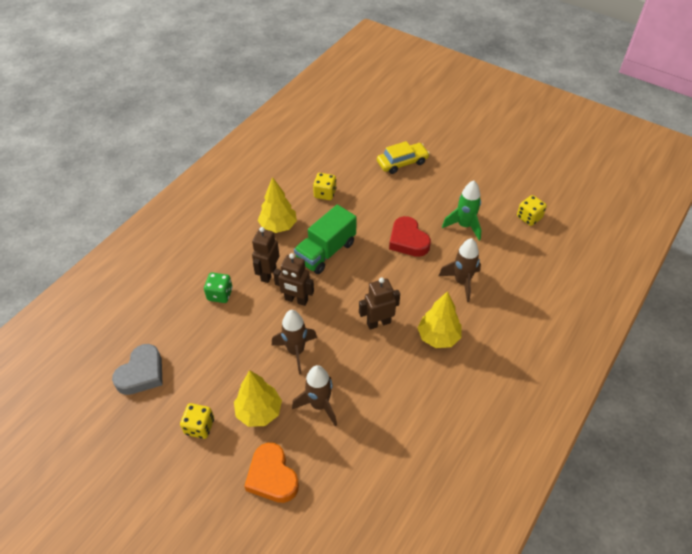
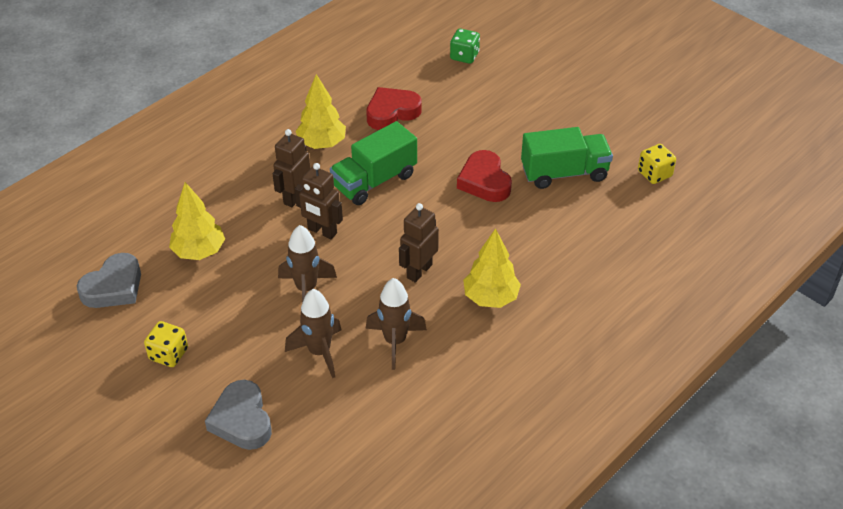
camera: 10 degrees right, 5 degrees down
(220, 294) = (229, 212): green dice -> green dice (464, 56)
(259, 412) = (244, 349): yellow tree -> yellow tree (199, 251)
(272, 476) = (242, 420): orange heart -> grey heart
(325, 193) = (392, 112): yellow dice -> red heart
(378, 323) = (419, 271): brown robot -> brown robot turned 45 degrees counterclockwise
(402, 162) = (504, 87): yellow car -> none
(462, 282) = (540, 239): brown rocket -> brown rocket (395, 341)
(464, 226) = (564, 173): green rocket -> green truck

